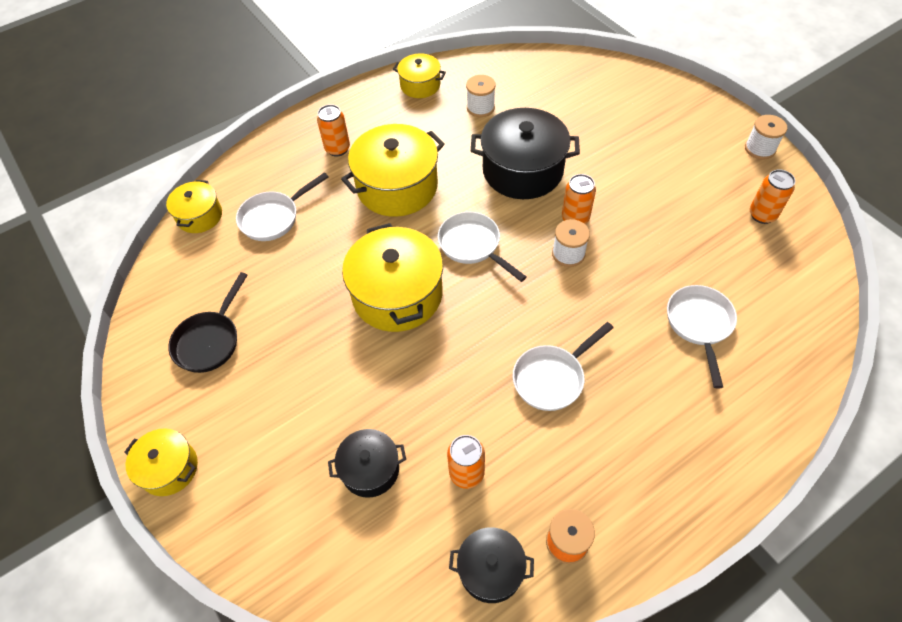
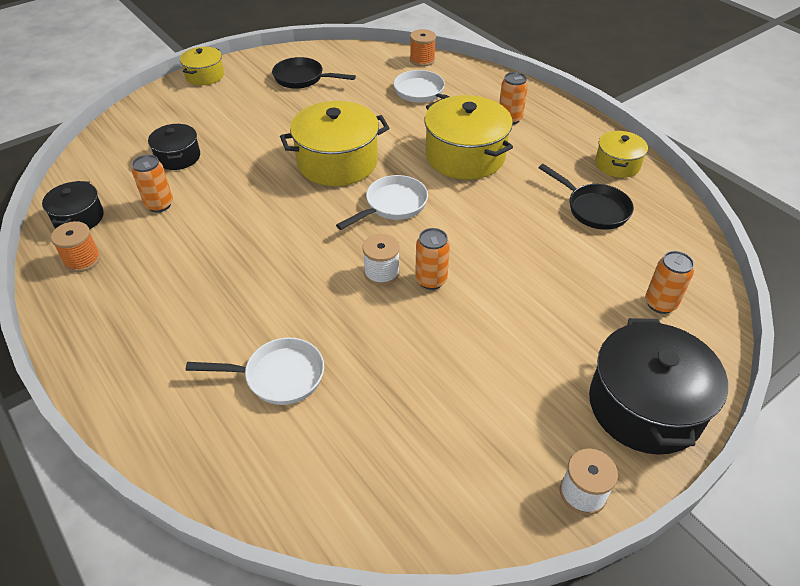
camera: 85 degrees right, 10 degrees down
(199, 216) = (422, 60): yellow pot -> orange spool
(480, 107) = (594, 209): white spool -> black pan
(522, 170) = (499, 241): black pot -> black pot (645, 406)
(552, 378) = (235, 256): white pan -> none
(762, 215) = (448, 471): orange can -> orange can (660, 303)

